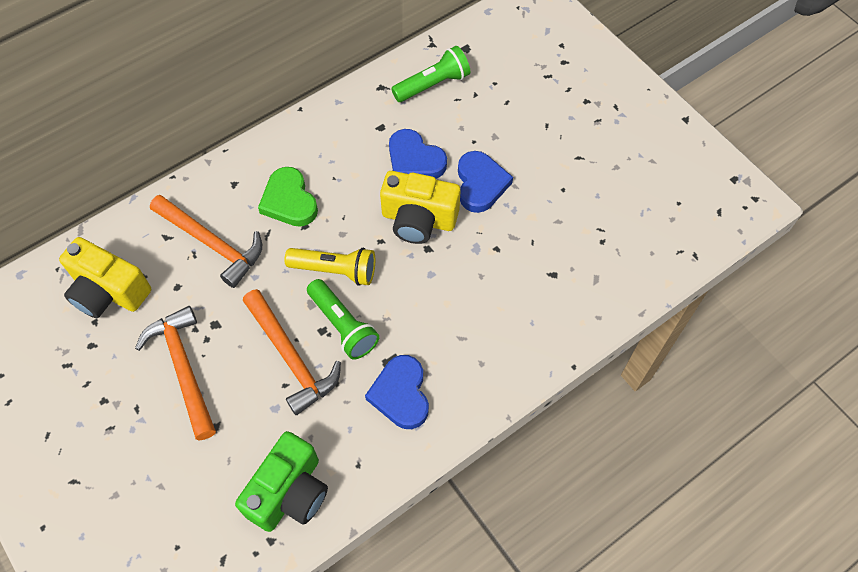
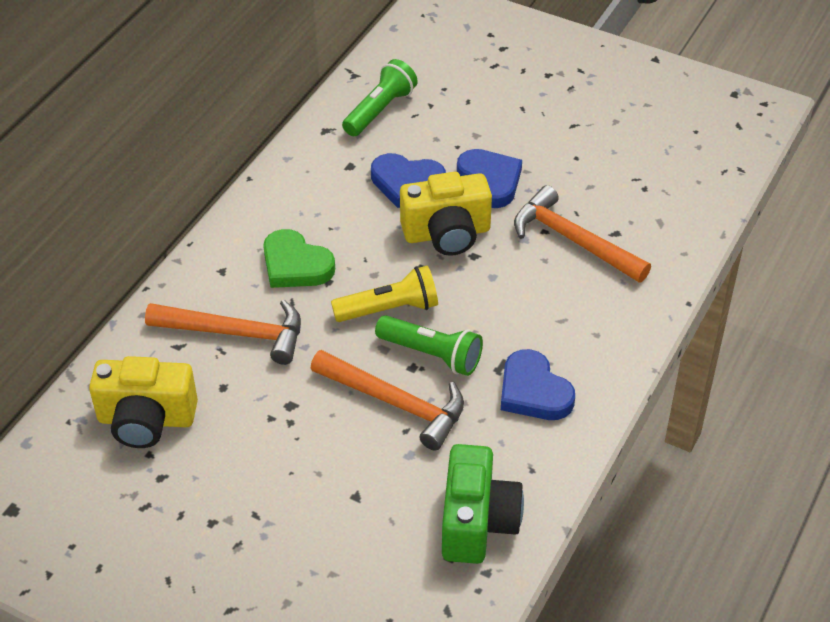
camera: 25 degrees left, 15 degrees down
(184, 368) = (283, 457): orange hammer -> orange hammer (573, 240)

